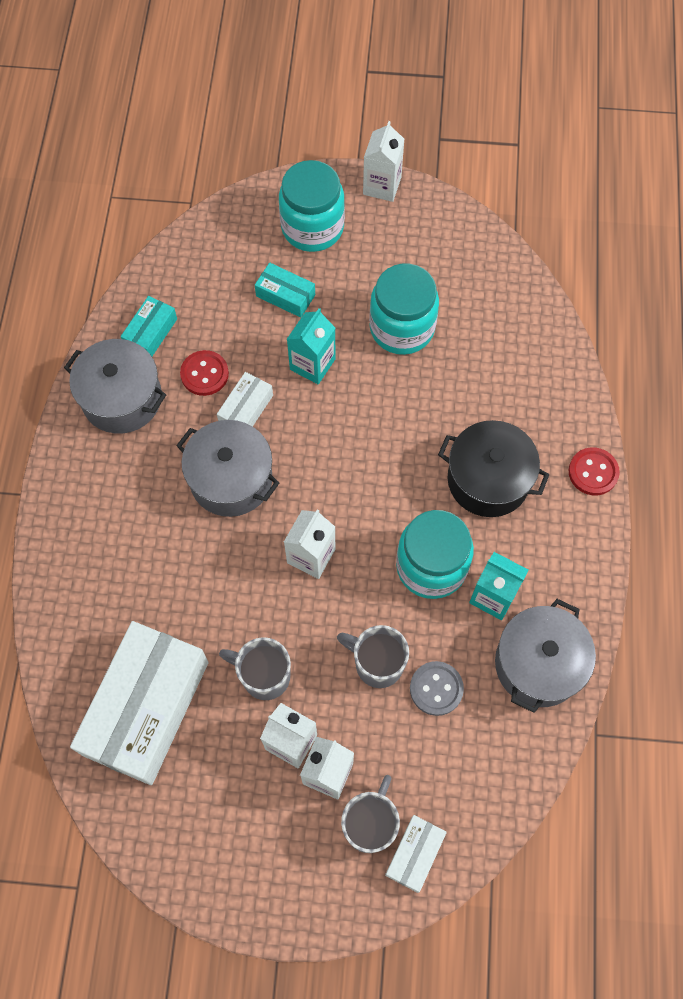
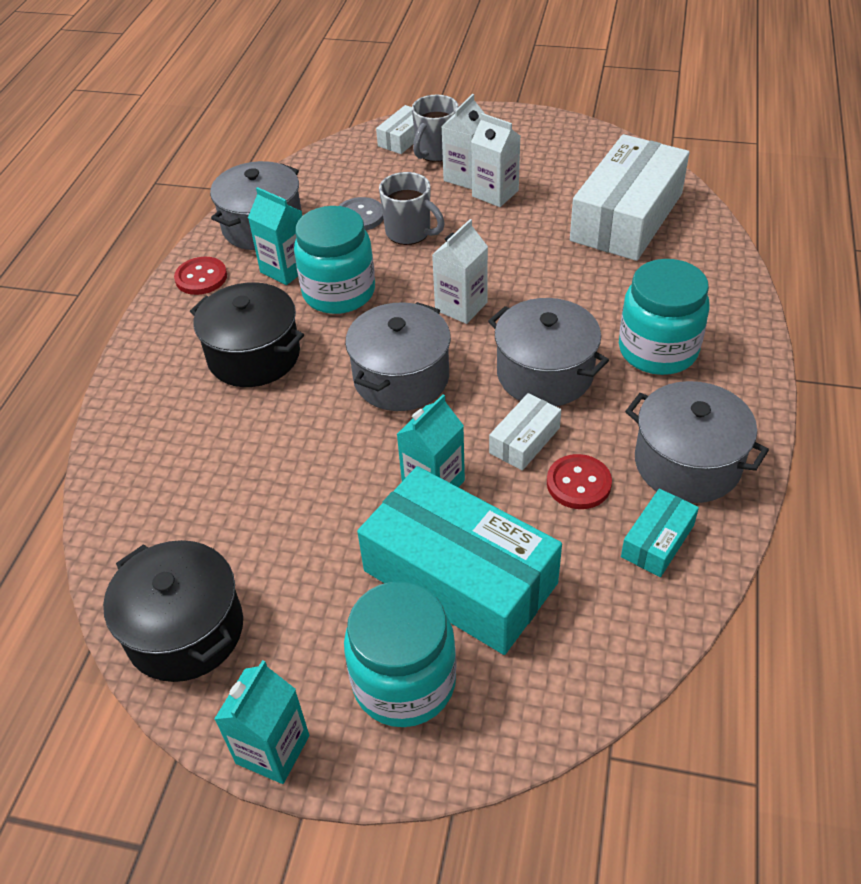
camera: 170 degrees left, 20 degrees down
(264, 676) = (516, 230): grey mug -> none
(285, 295) = (460, 577): turquoise box -> turquoise box, size x2.21
(353, 465) = (401, 378): none -> grey pot
(382, 186) = (272, 749): white carton -> turquoise carton
(402, 328) = (304, 519): turquoise jar -> turquoise jar (658, 350)
(458, 245) = (185, 630): none -> black pot
(593, 472) = (137, 355): red button -> red button (201, 278)

